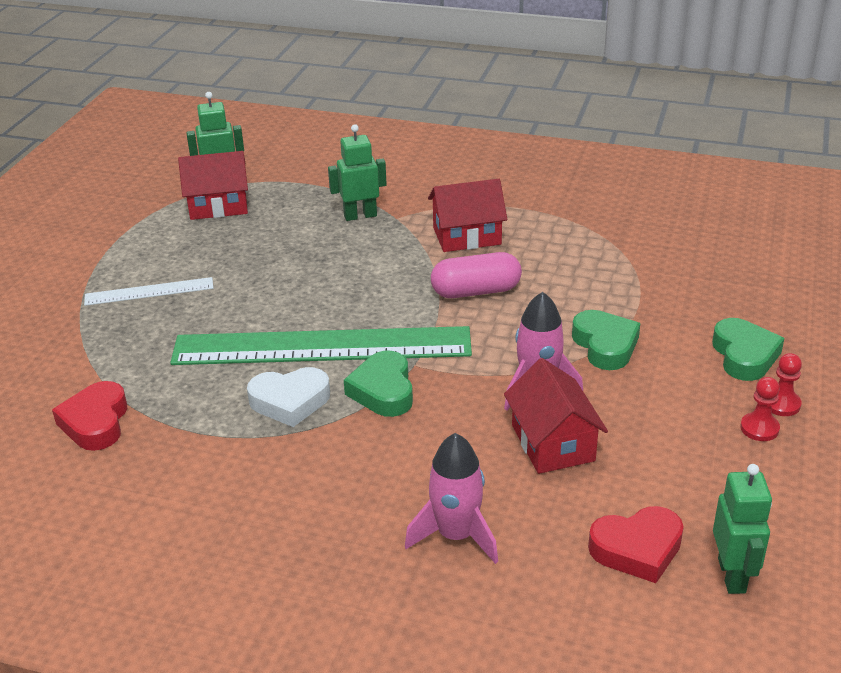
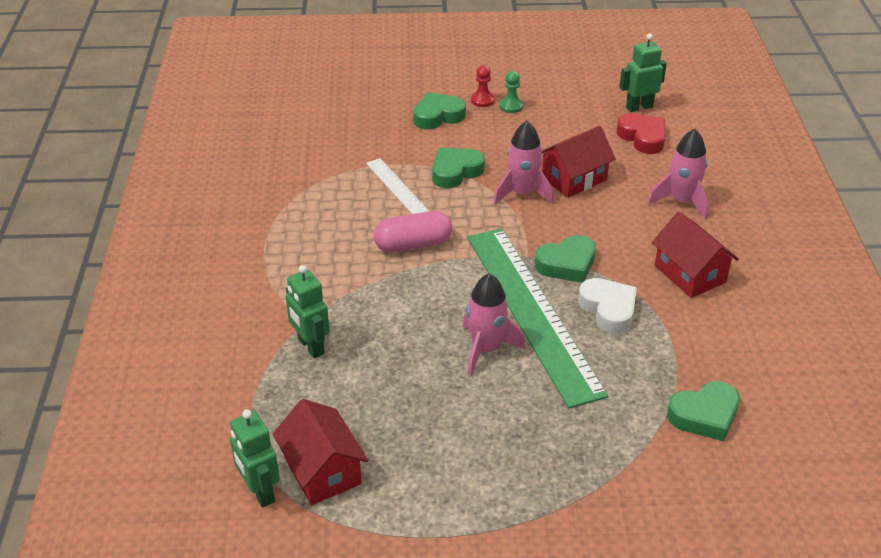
camera: 110 degrees left, 5 degrees up
(96, 422) = (704, 415): red heart -> green heart
(149, 291) = (510, 461): white ruler -> white ruler (397, 187)
(289, 306) = (486, 349): none -> pink rocket
(467, 236) = (326, 267): red house -> red house (690, 274)
(476, 291) = (413, 244): pink capsule -> pink capsule turned 75 degrees counterclockwise
(759, 428) = (511, 106): red pawn -> green pawn

